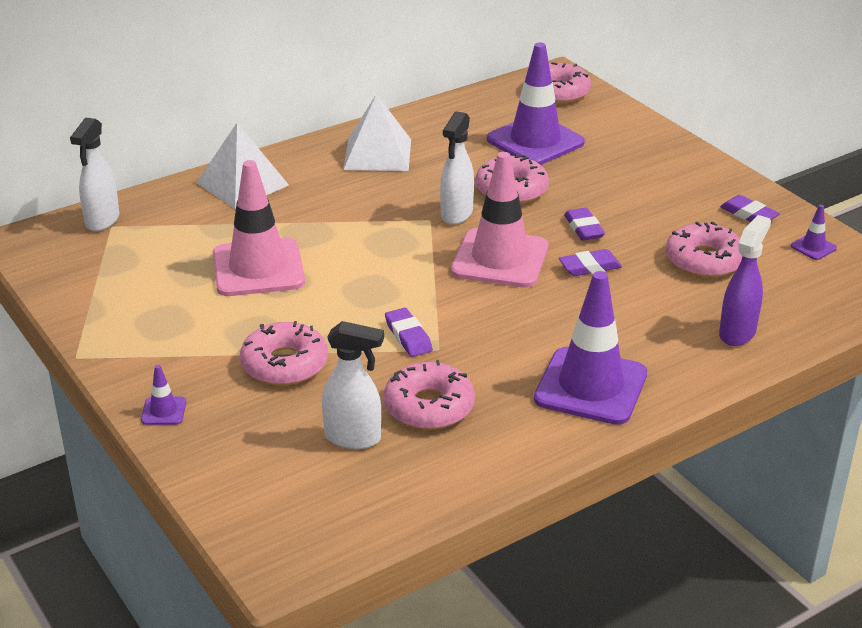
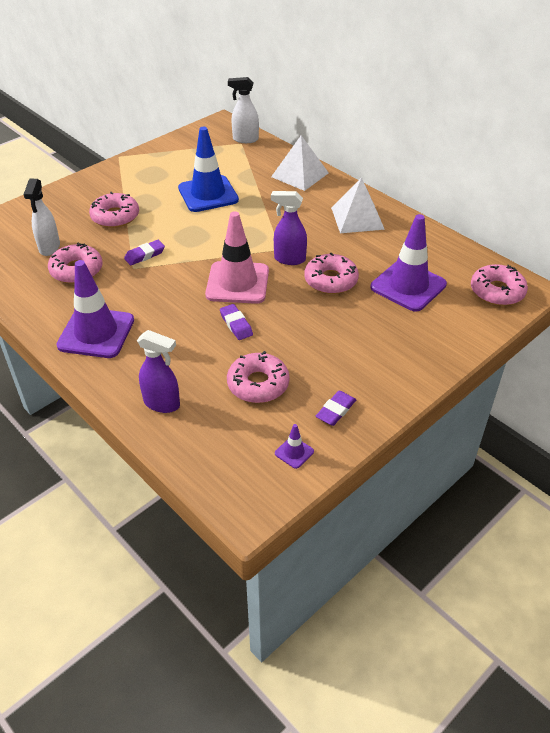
camera: 80 degrees right, 10 degrees up
(164, 411) = (74, 187): purple traffic cone -> none
(258, 268) = (208, 194): pink traffic cone -> blue traffic cone
(456, 214) = (289, 259): white spray bottle -> purple spray bottle
(583, 228) = (287, 318): purple eraser -> none

